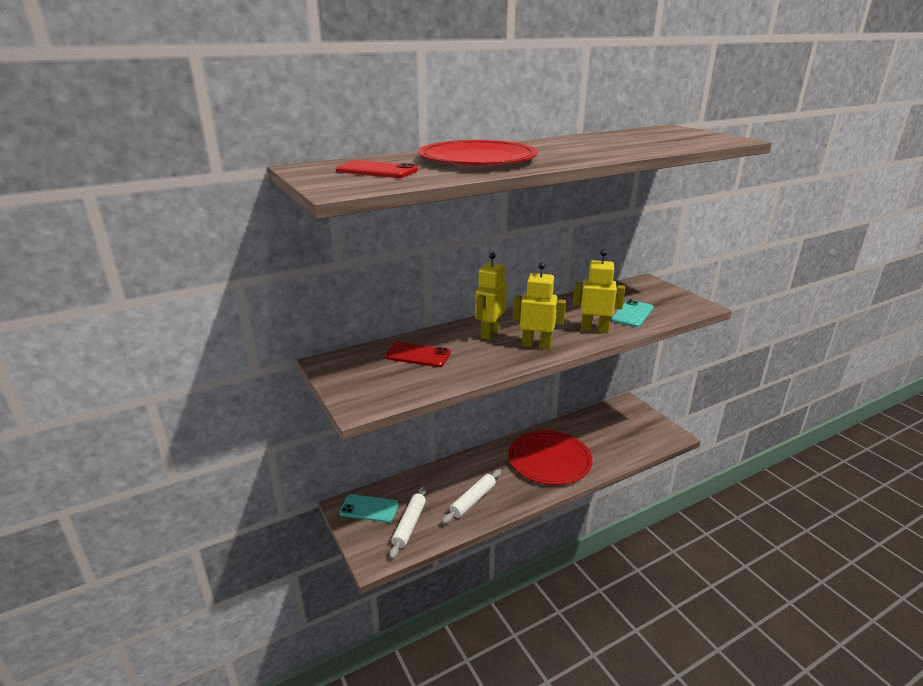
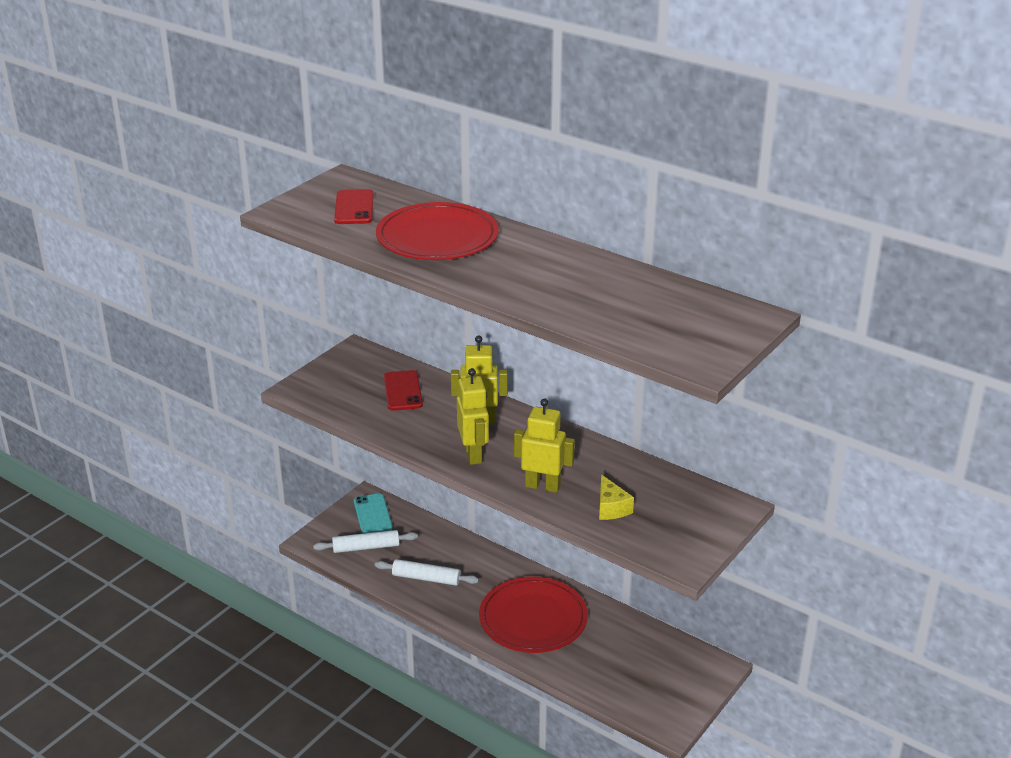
camera: 65 degrees right, 5 degrees up
(594, 330) = (542, 486): yellow robot -> yellow robot turned 60 degrees counterclockwise
(632, 314) = (611, 508): turquoise phone -> yellow cheese

